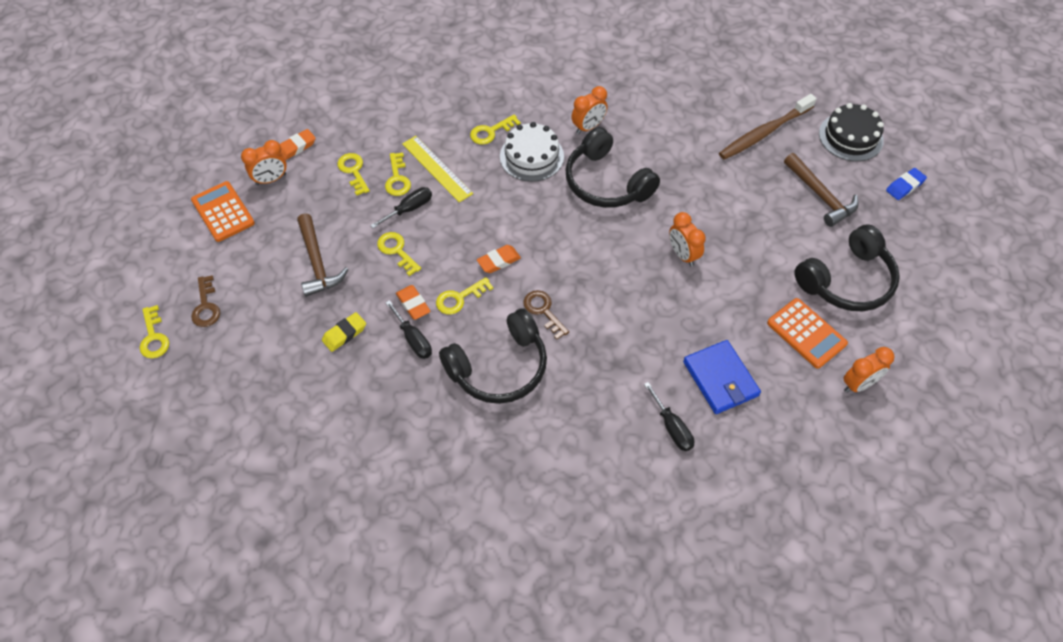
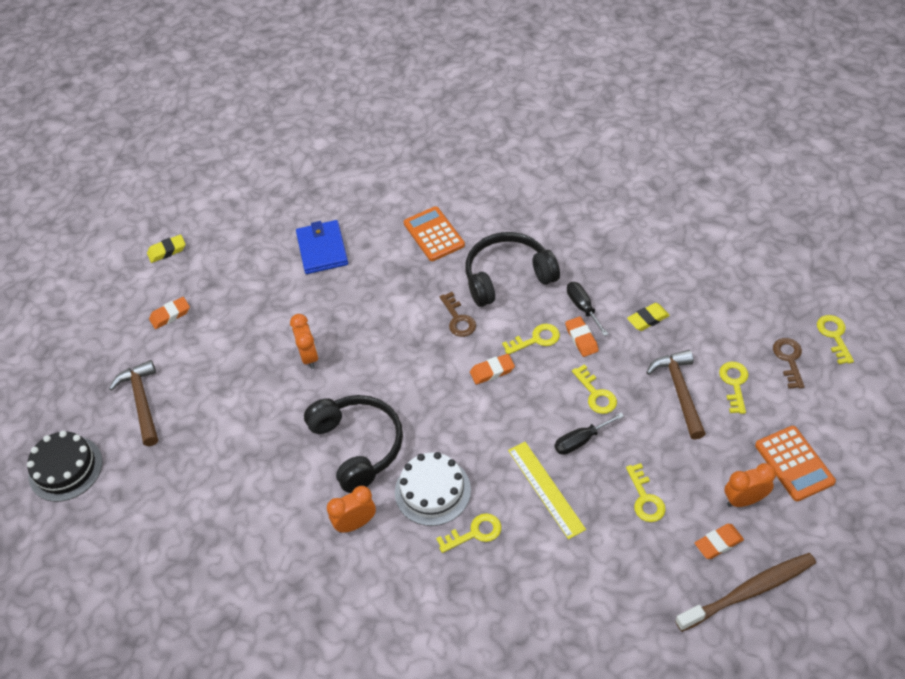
camera: 165 degrees left, 5 degrees down
(397, 178) = (593, 481): yellow key -> yellow key (734, 384)
(672, 427) = (376, 220): black screwdriver -> none
(764, 133) = (157, 487): brown toothbrush -> brown toothbrush (749, 591)
(806, 333) = (232, 275): orange calculator -> orange calculator (434, 234)
(847, 281) = (170, 315): black headphones -> orange eraser
(858, 384) = (213, 234): orange clock -> none
(899, 356) = (167, 251): none -> yellow eraser
(904, 186) = (51, 402): blue eraser -> none

